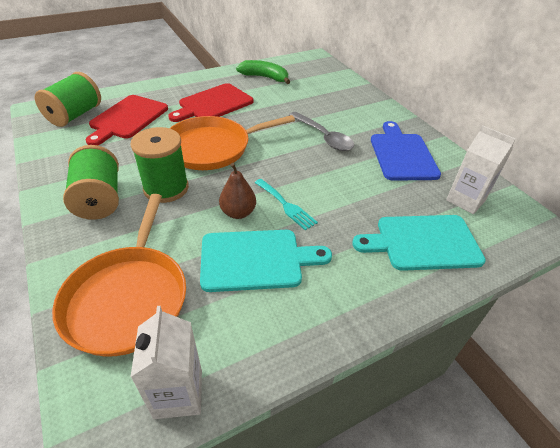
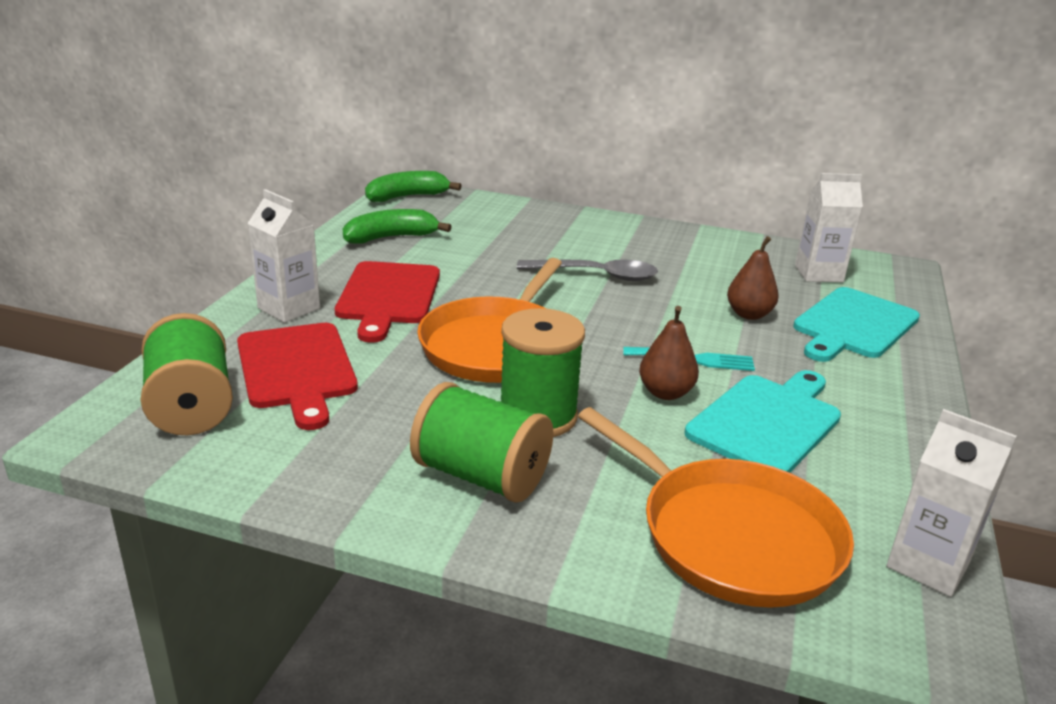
camera: 45 degrees left, 15 degrees down
(170, 92) = (289, 308): none -> white carton
(308, 60) = (407, 197): none -> green banana
(366, 199) = (749, 314): none -> brown pear
(402, 154) = (700, 258): blue cutting board -> none

